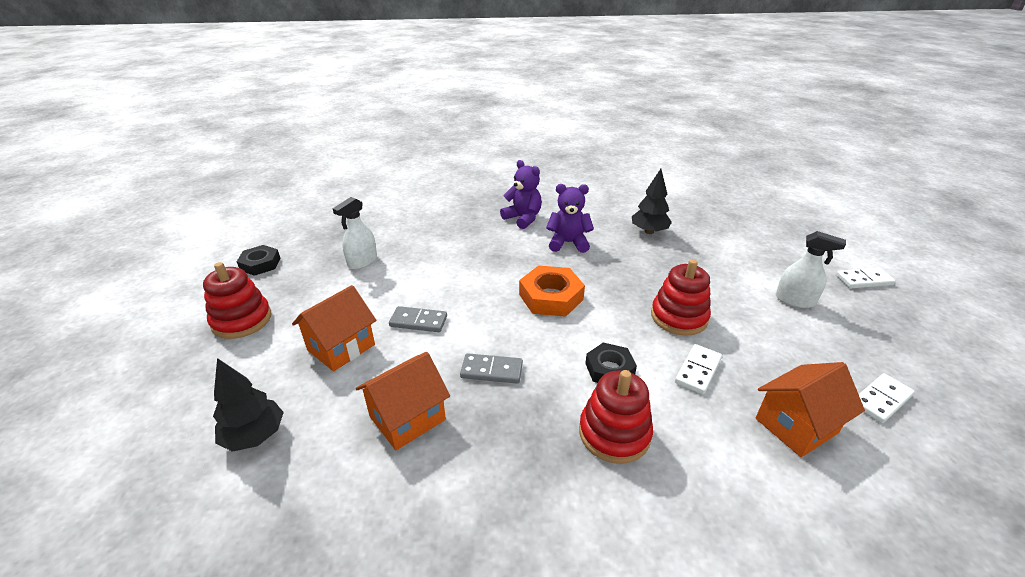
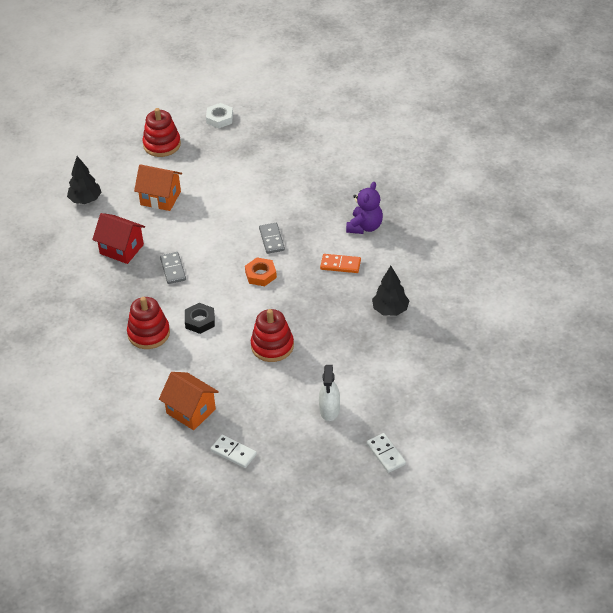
camera: 70 degrees right, 10 degrees up
(260, 264) = (219, 118): black nut -> white nut
(362, 262) = (250, 165): white spray bottle -> none
(407, 418) = (121, 249): orange house -> red house
(418, 321) = (200, 220): grey domino -> grey domino (271, 239)
(551, 297) = (261, 275): orange nut -> orange nut, size x0.66
(568, 243) = (340, 265): purple teddy bear -> orange domino
(698, 370) = (219, 362): white domino -> none

